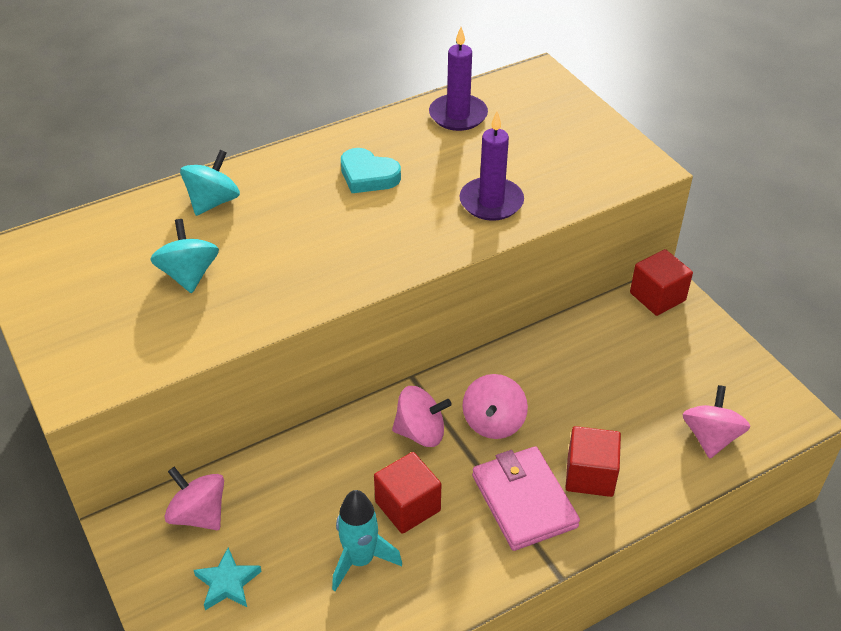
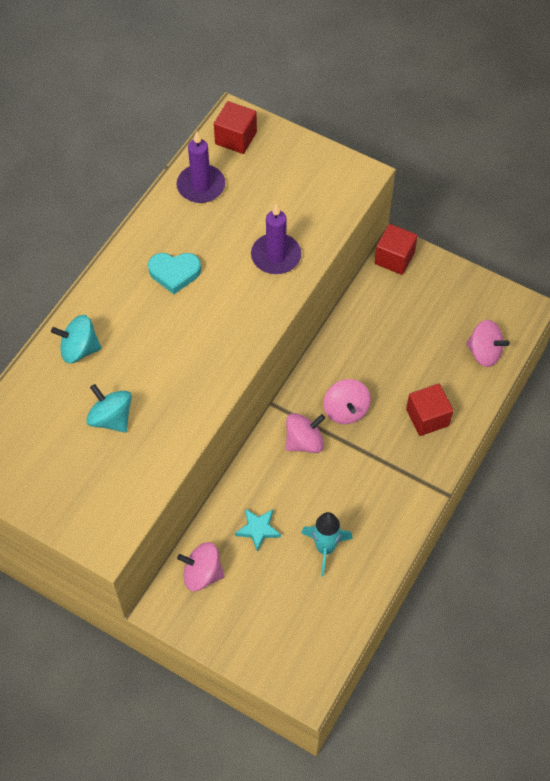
camera: 30 degrees left, 15 degrees up
(213, 202) = (79, 349): turquoise spinning top -> turquoise spinning top turned 90 degrees counterclockwise
(227, 583) = (254, 607): turquoise star -> turquoise star (258, 529)
(407, 506) = (330, 497): red cube -> red cube (236, 138)
(524, 501) = (398, 456): pink wallet -> none
(710, 437) = (484, 352): pink spinning top -> pink spinning top turned 135 degrees clockwise

